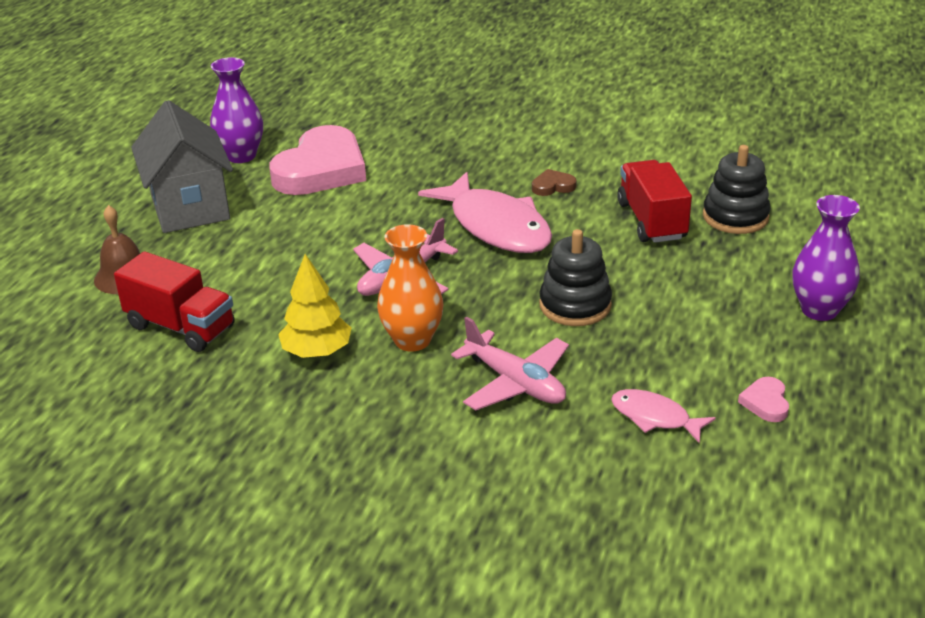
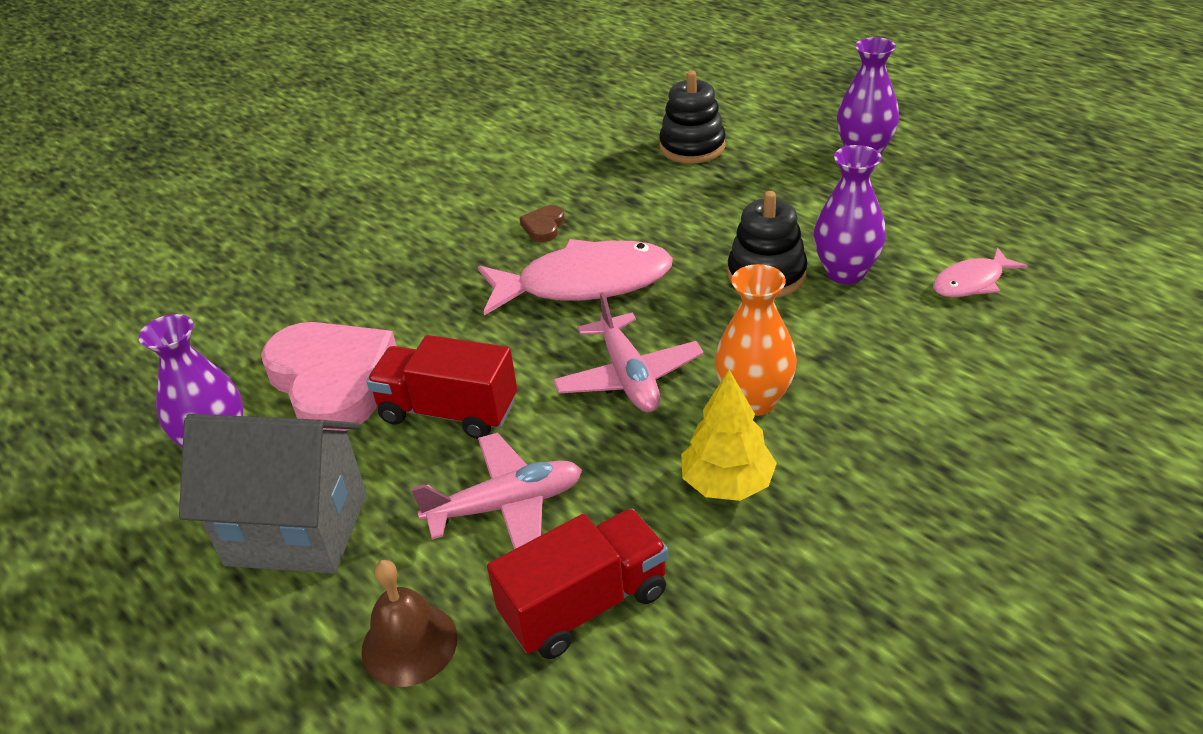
camera: 60 degrees left, 5 degrees up
(515, 383) = (873, 349): pink plane -> pink plane (506, 506)
(611, 344) = (845, 272): none -> purple vase
(651, 221) = (659, 190): red truck -> red truck (448, 411)
(766, 402) = (979, 219): pink heart -> none

